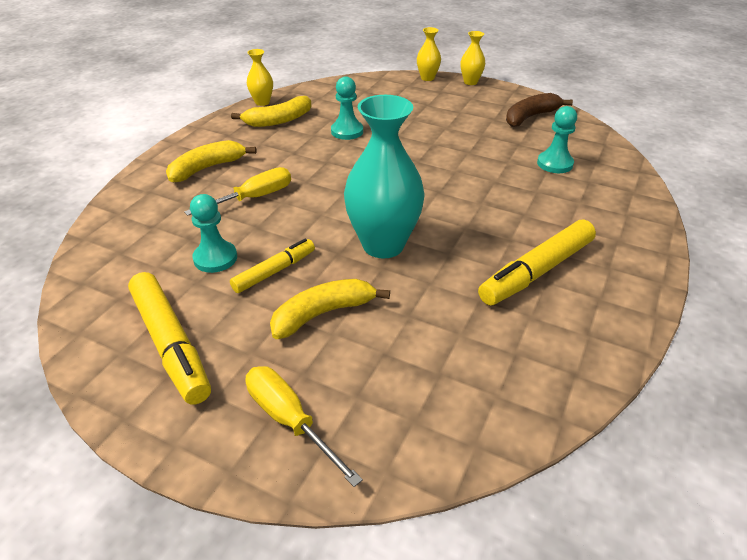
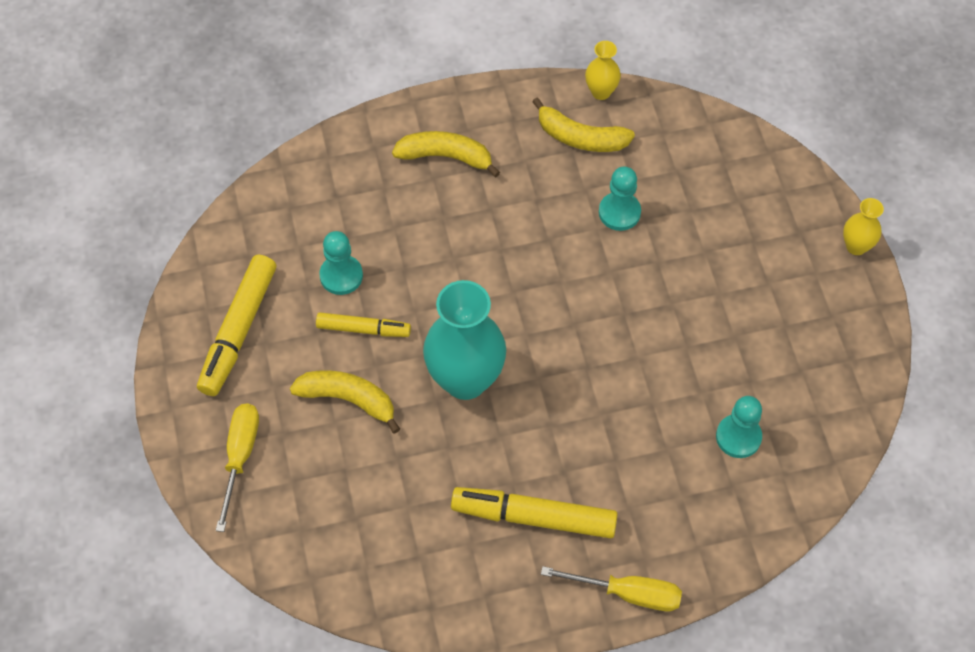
camera: 50 degrees right, 20 degrees up
(253, 198) = (438, 232): yellow screwdriver -> yellow screwdriver (627, 593)
(427, 78) = (820, 197): yellow vase -> none
(531, 117) = (826, 358): brown banana -> none

